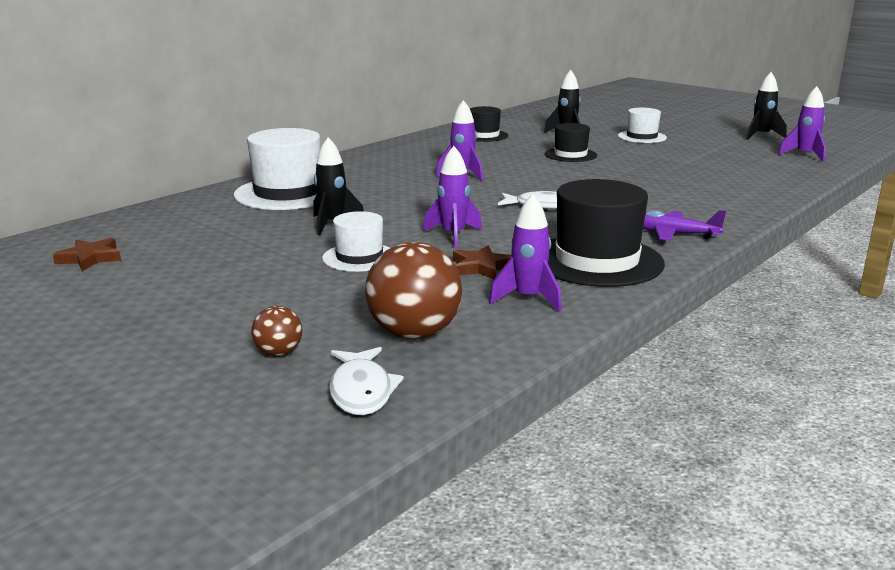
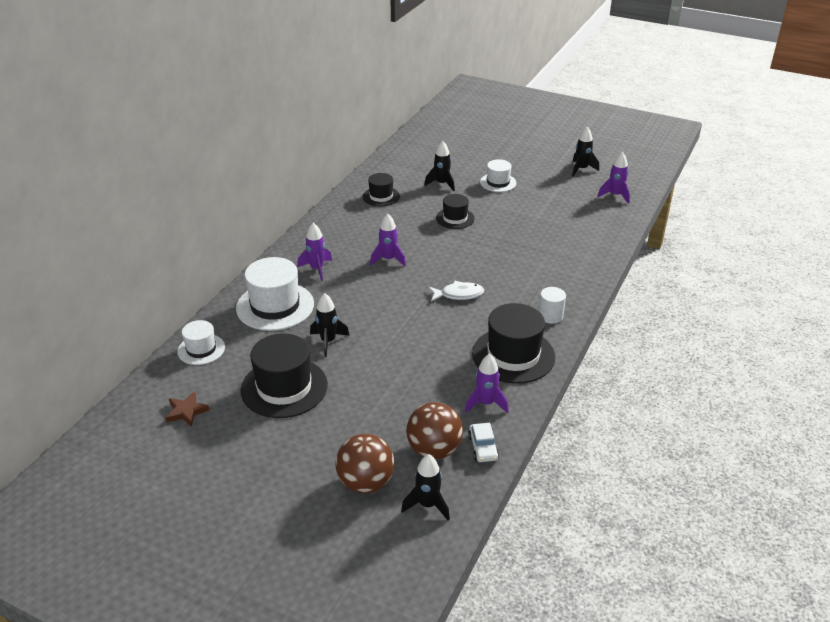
camera: 15 degrees left, 15 degrees up
(239, 253) = (284, 387): none -> black hat
(278, 353) = (365, 482): brown ball -> brown ball, size x2.00
(359, 257) = (365, 378): white hat -> white hat (201, 349)
(361, 391) = (427, 505): white fish -> black rocket
(453, 235) = (414, 342): purple rocket -> purple rocket (317, 269)
(481, 267) = (446, 375): brown star -> none
(497, 341) = (483, 447): none -> white car
(672, 234) = (550, 316): purple plane -> white cylinder

